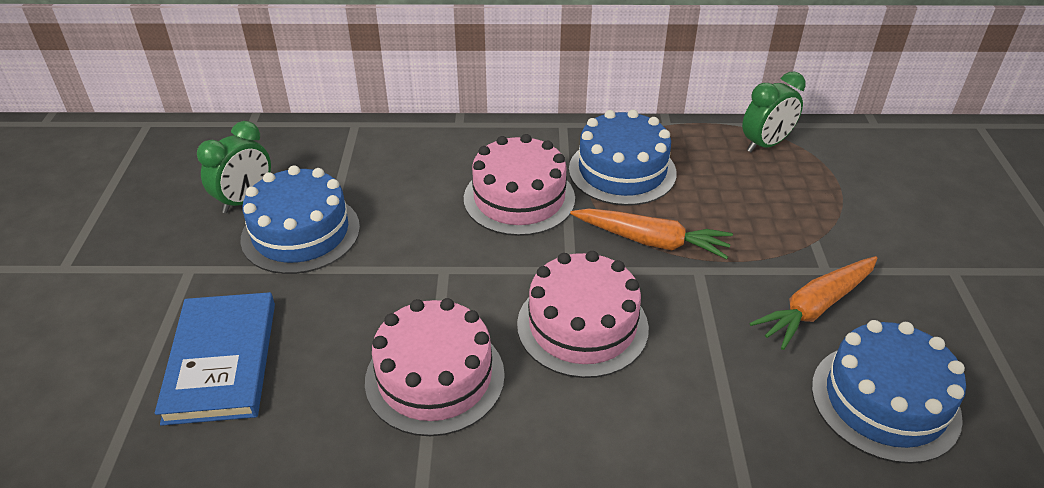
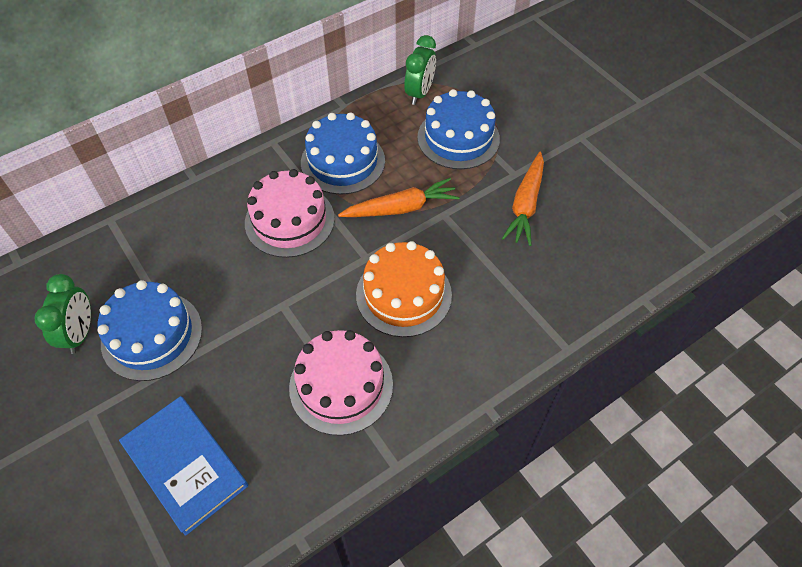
camera: 35 degrees left, 15 degrees up
(582, 326) = (403, 294): pink cake -> orange cake
(885, 401) = (597, 246): blue cake -> blue cake (458, 138)

